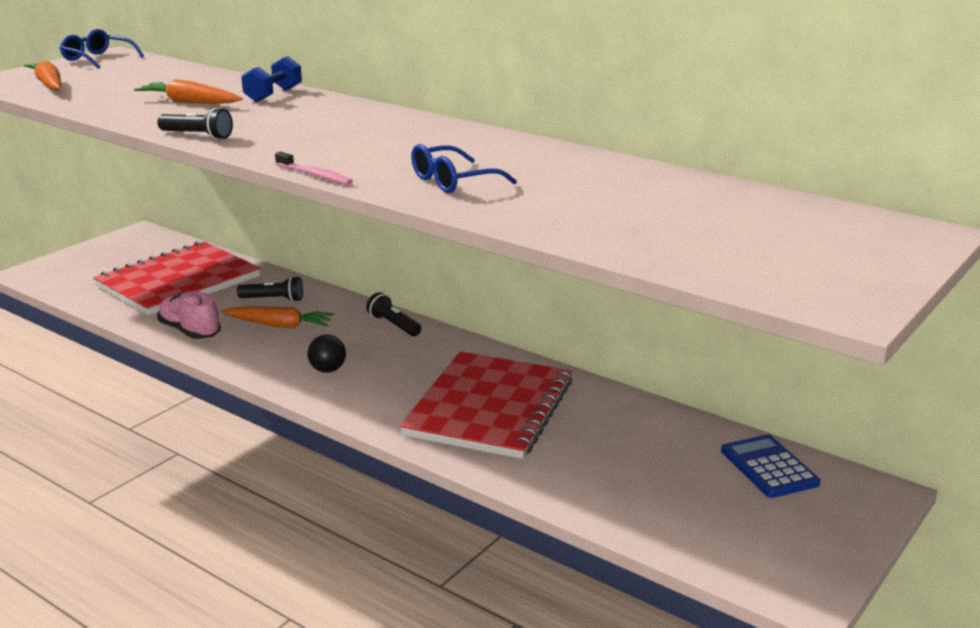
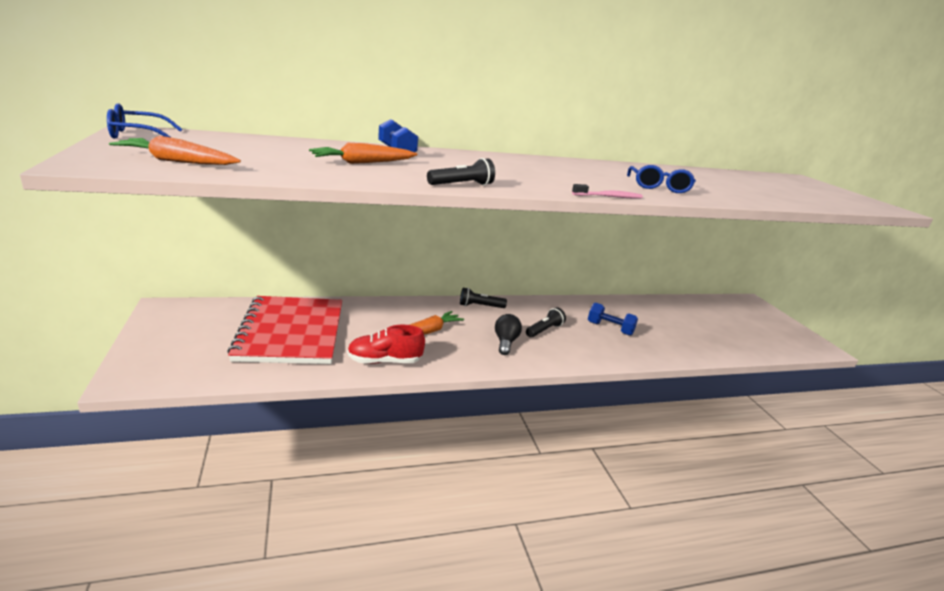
camera: 55 degrees left, 0 degrees up
(190, 331) = (384, 361): pink shoe -> red shoe
(273, 299) = (384, 318): black flashlight -> black flashlight (544, 330)
(329, 365) = (505, 342): black light bulb -> black light bulb turned 120 degrees counterclockwise
(489, 408) = (609, 329): red notebook -> blue dumbbell
(769, 467) = (718, 307): blue calculator -> none

